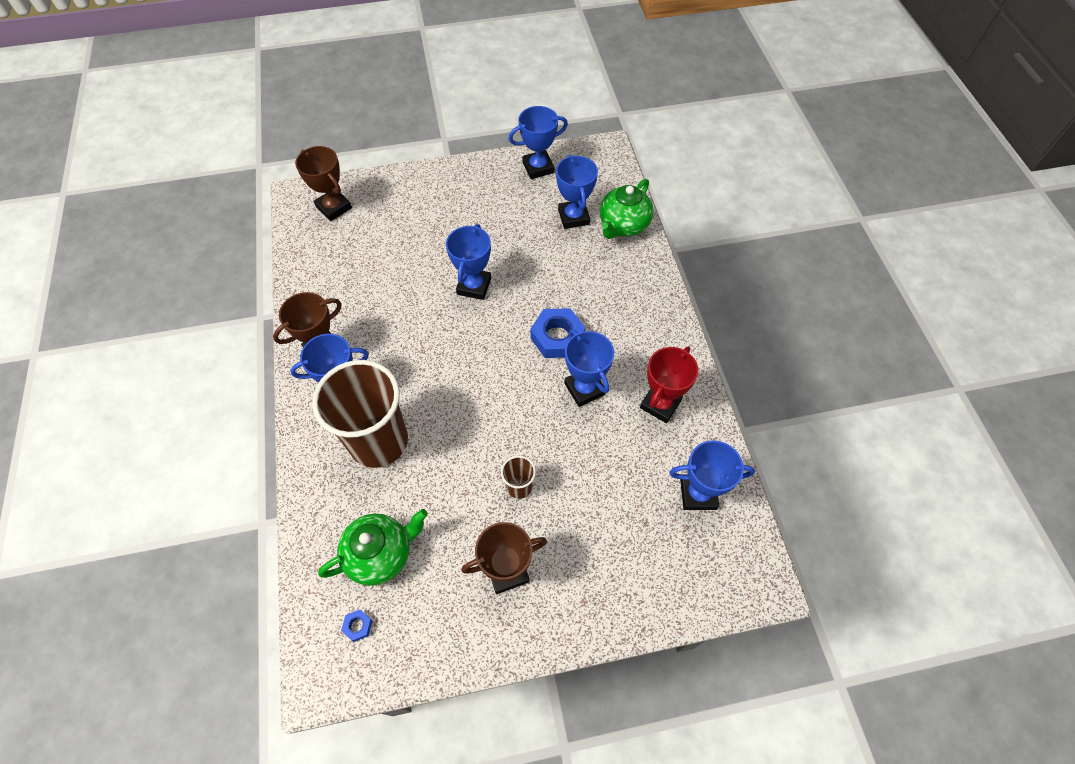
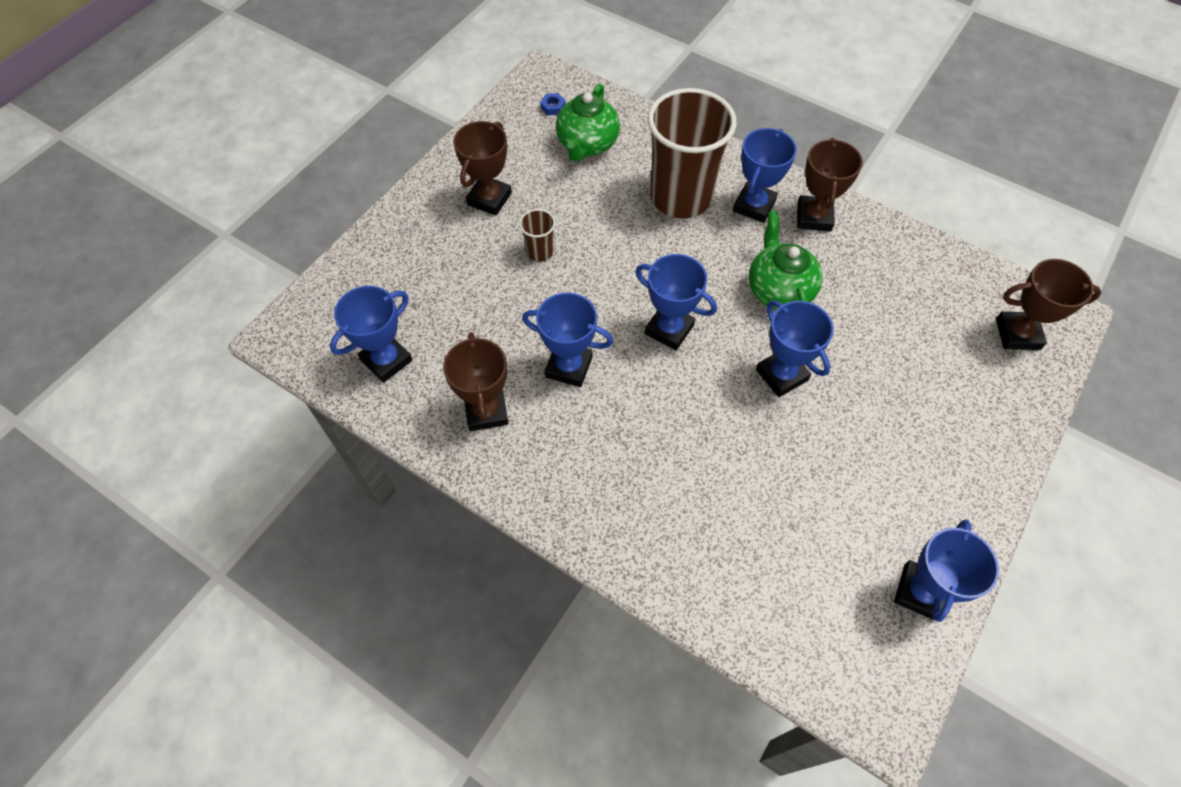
camera: 135 degrees right, 0 degrees up
(557, 337) = (646, 393): blue nut -> none
(573, 217) = (794, 554): blue trophy -> blue trophy (669, 329)
(623, 226) = (728, 597): green teapot -> green teapot (778, 290)
(660, 404) = (486, 411): red trophy -> brown trophy

